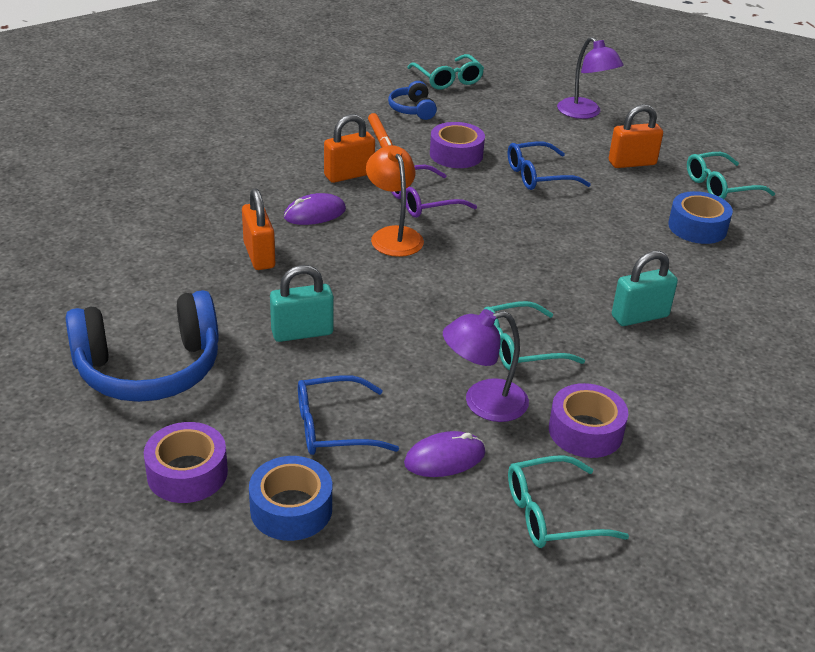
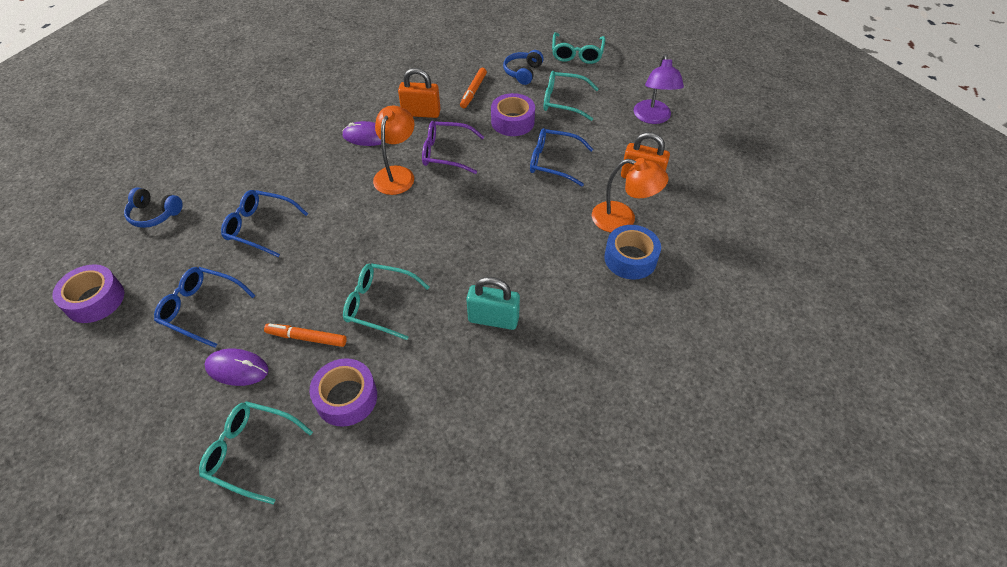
camera: 35 degrees right, 15 degrees up
(149, 368) = (155, 214): blue headphones -> blue headphones, size x0.48
(259, 255) = (299, 156): orange padlock -> none
(291, 509) = (116, 357): blue tape -> none
(302, 332) = (261, 227): turquoise padlock -> blue glasses
(483, 403) = (307, 338): purple lamp -> orange marker
(655, 200) = (622, 219): none -> orange lamp
(720, 186) = (695, 227): turquoise glasses -> turquoise glasses (564, 101)

